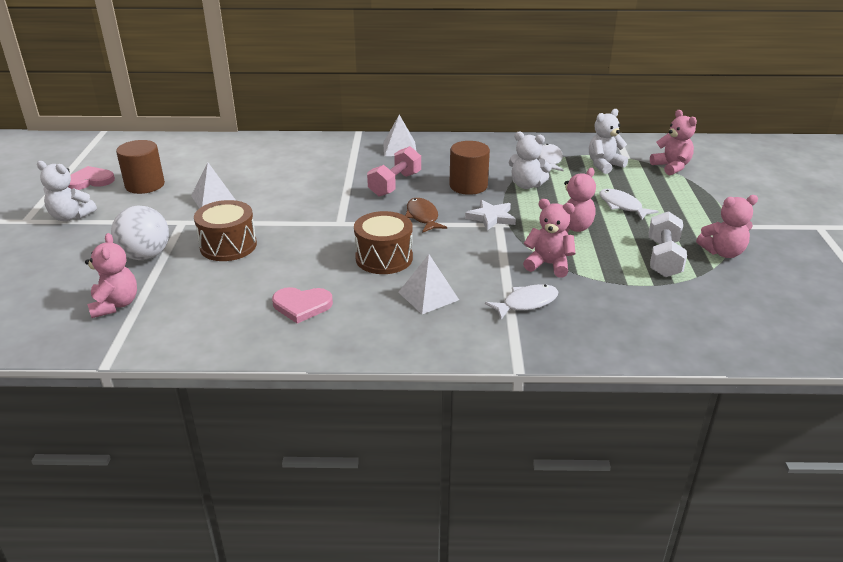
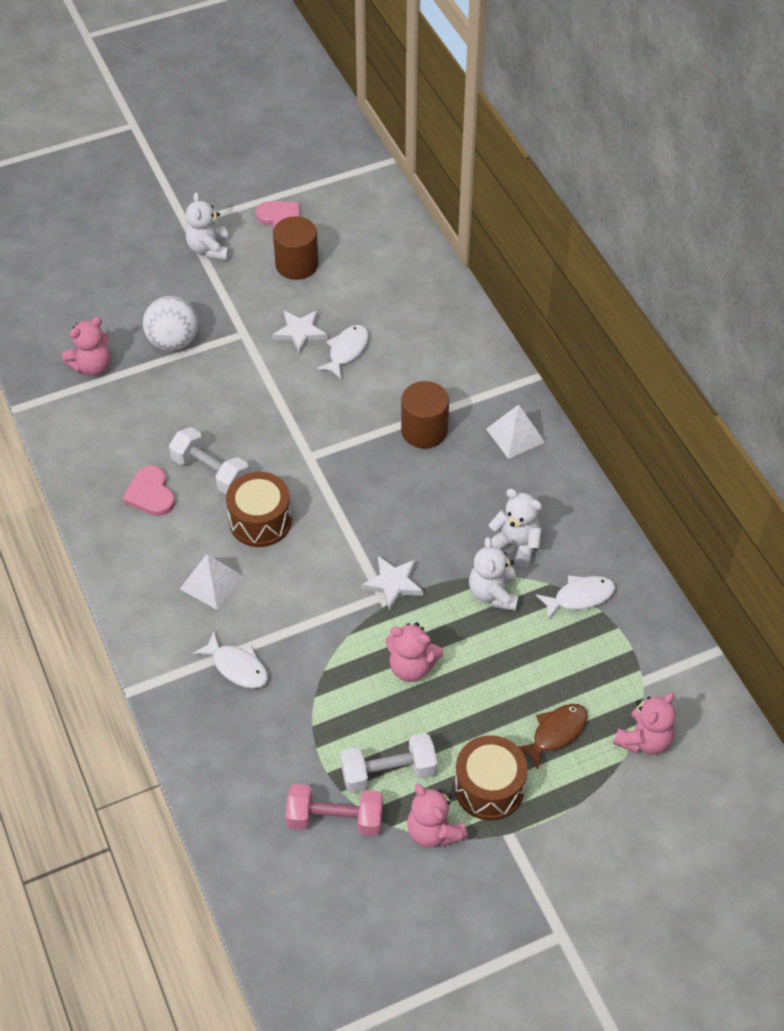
camera: 65 degrees right, 20 degrees up
(214, 199) = (300, 332): white pyramid -> white star
(228, 246) = (220, 391): brown drum -> brown drum (489, 788)
(310, 270) = (210, 472): none -> white dumbbell
(395, 184) = (420, 468): pink dumbbell -> pink dumbbell (335, 819)
(423, 217) = (360, 521): brown fish -> brown fish (556, 733)
(468, 186) = (457, 537): brown cylinder -> brown cylinder (424, 430)
(548, 264) = (319, 666): pink teddy bear -> none
(604, 165) = (601, 661): white teddy bear -> white teddy bear (515, 545)
(622, 206) = (495, 705): white fish -> white fish (346, 351)

